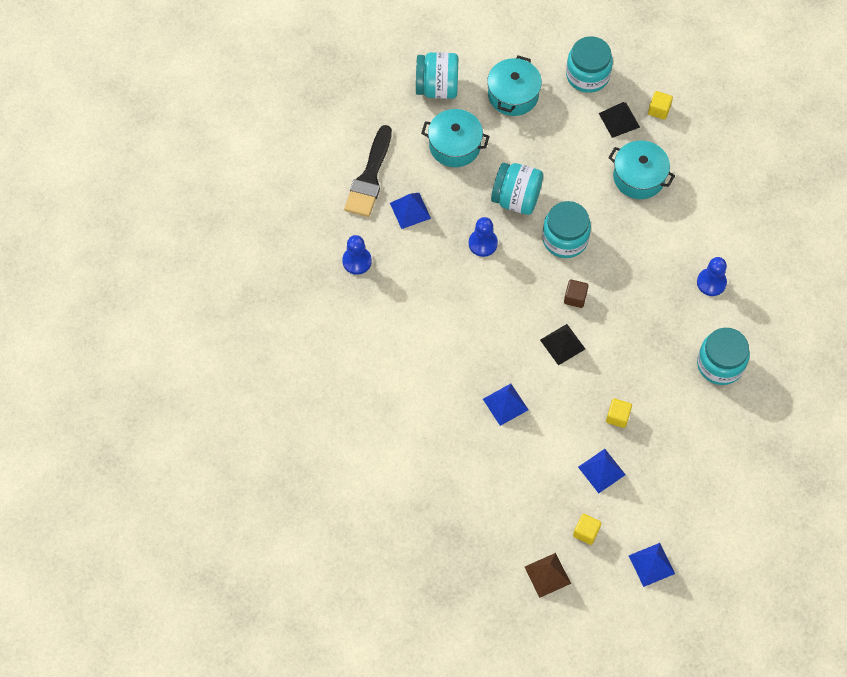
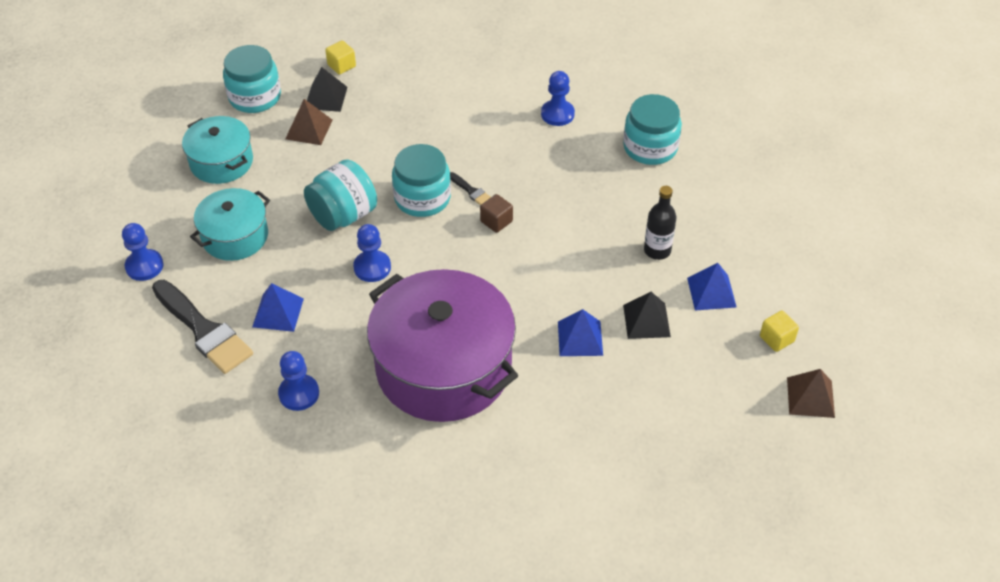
camera: 60 degrees left, 15 degrees down
(396, 110) = (144, 266): none -> blue pawn
(429, 333) = (444, 367): none -> purple pot
(437, 87) = (152, 218): turquoise jar -> none
(562, 344) = (542, 256): black pyramid -> black pyramid (646, 321)
(580, 128) = (309, 129): none -> brown pyramid
(593, 266) = (471, 191): none -> black brush
(617, 417) = (657, 250): yellow cube -> black bottle
(639, 177) = (401, 112): turquoise pot -> none
(651, 564) = (844, 301): blue pyramid -> none

